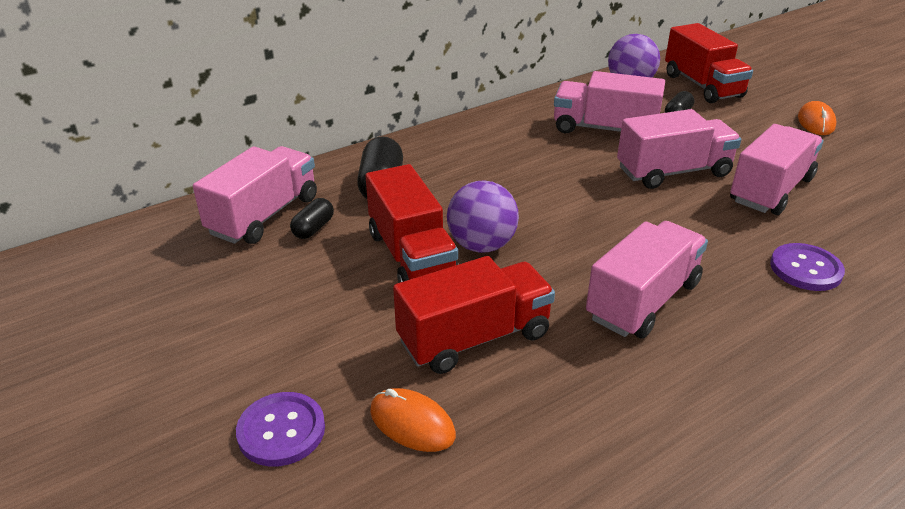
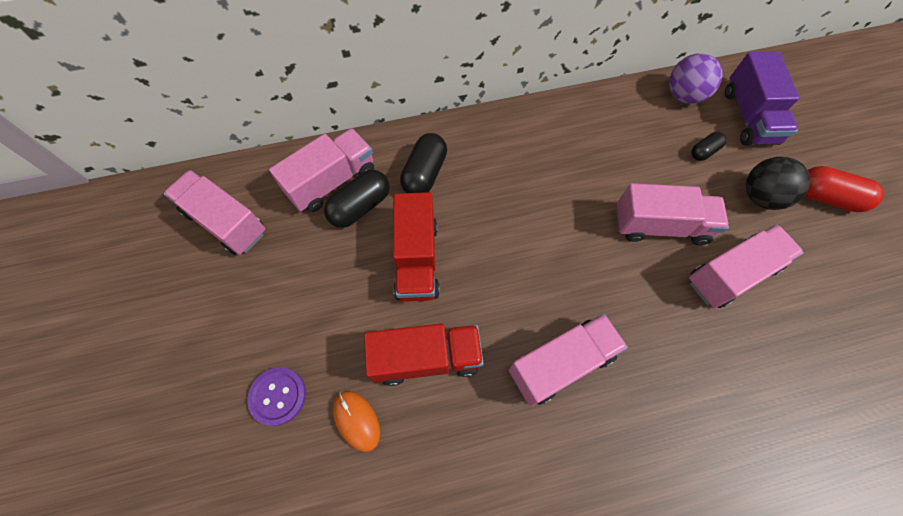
camera: 20 degrees right, 30 degrees up
(313, 228) = (360, 206): black capsule -> black capsule, size x1.74
(481, 245) = (470, 264): purple ball -> none
(604, 129) = (630, 153): pink truck -> pink truck (225, 222)
(702, 86) = (749, 117): red truck -> purple truck
(755, 133) = (760, 197): none -> black ball
(805, 269) = (705, 374): purple button -> none
(816, 122) = (826, 197): orange mouse -> red capsule

